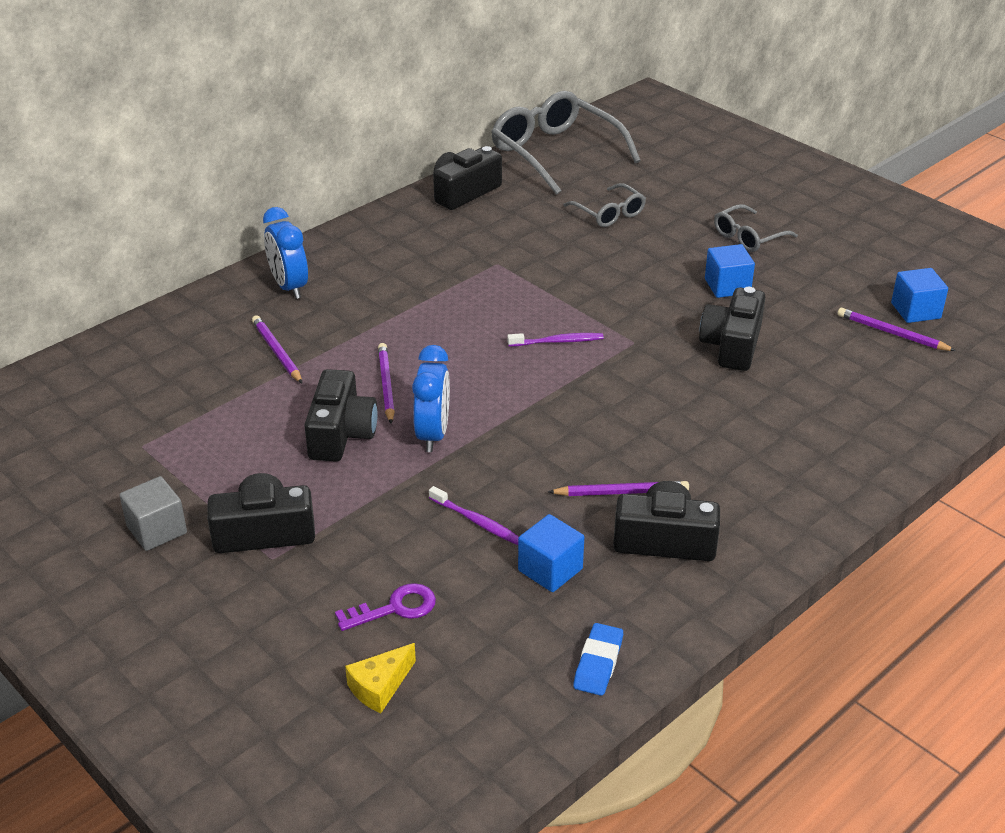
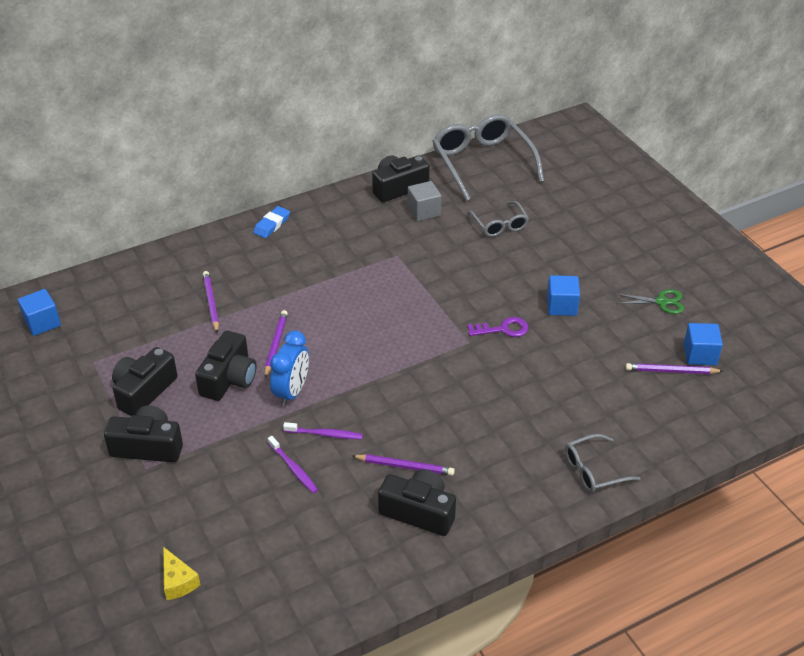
camera: 15 degrees right, 5 degrees up
(157, 530) = (79, 430): grey cube -> grey cube (424, 211)
(289, 287) = (240, 249): blue clock -> none
(380, 687) = (178, 581): yellow cheese -> yellow cheese turned 90 degrees counterclockwise
(394, 608) = (211, 524): purple key -> purple key (503, 329)
(550, 570) = (328, 518): blue cube -> blue cube (42, 323)
(557, 341) = (413, 331): purple toothbrush -> purple toothbrush (325, 434)
(598, 663) = (330, 598): blue eraser -> blue eraser (272, 225)
(732, 345) = (542, 358): black camera -> black camera (143, 391)
(748, 237) = (598, 264): grey glasses -> grey glasses (594, 470)
(843, 264) = (662, 302): none -> green scissors
(892, 333) = (671, 371): purple pencil -> purple pencil turned 45 degrees counterclockwise

